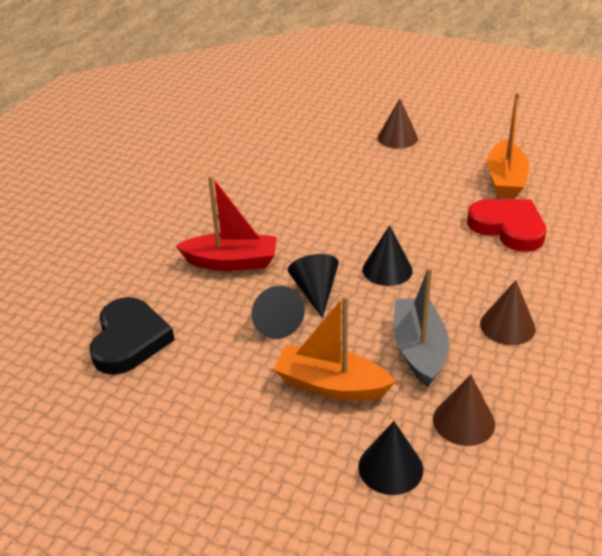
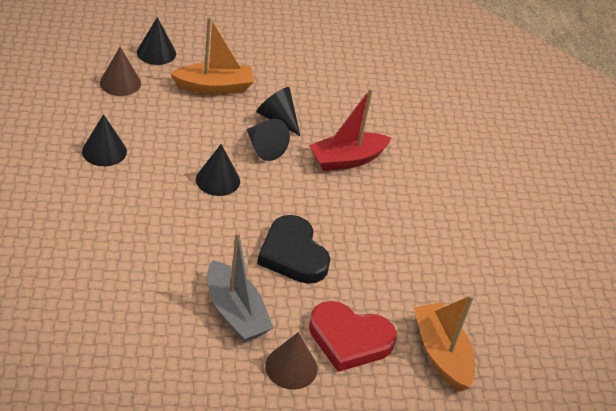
camera: 145 degrees right, 5 degrees up
(129, 340) = (365, 88): black heart -> black heart (293, 254)
(419, 349) = (165, 120): grey boat -> grey boat (235, 312)
(505, 180) = (140, 322): orange boat -> orange boat (441, 353)
(507, 326) = (104, 151): brown cone -> black cone
(508, 228) = (123, 251): red heart -> red heart (349, 339)

